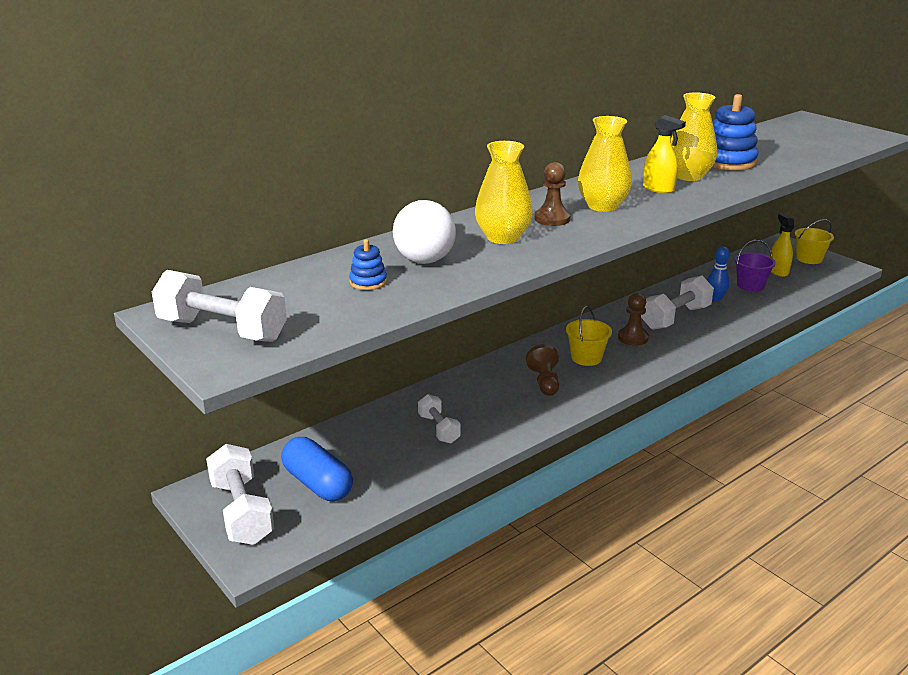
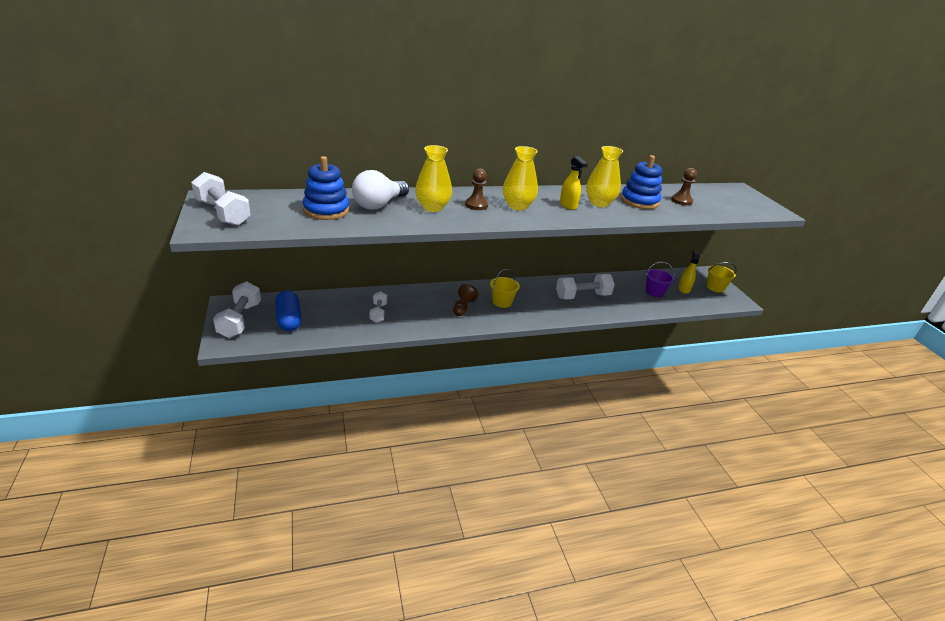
camera: 20 degrees right, 5 degrees up
(368, 282) = (326, 210): blue stacking toy -> blue stacking toy, size x1.99
(633, 338) = (543, 299): brown pawn -> brown pawn (681, 201)
(715, 299) = (621, 293): blue bowling pin -> none

